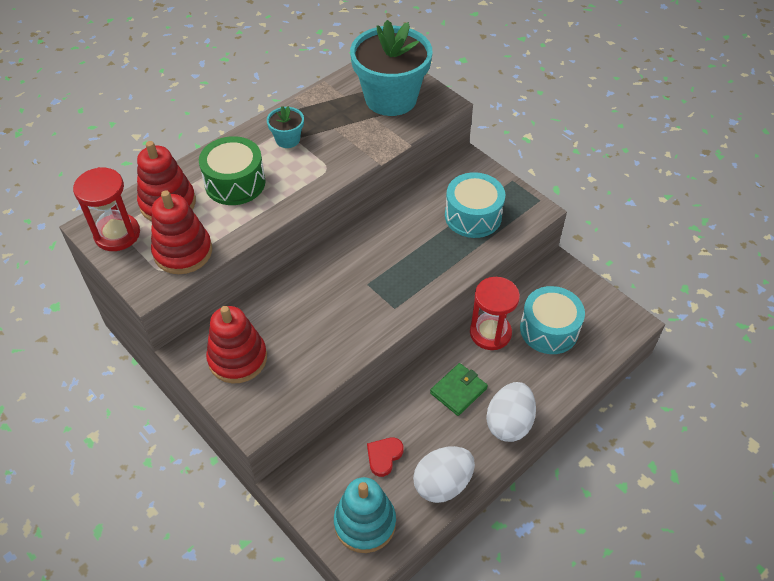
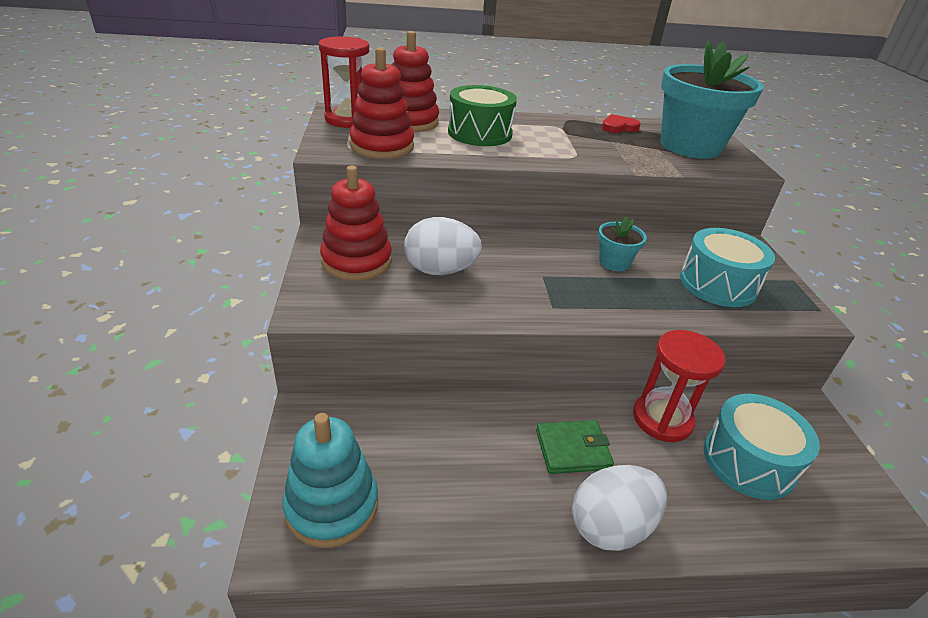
camera: 35 degrees right, 15 degrees down
(287, 139) = (558, 131): turquoise flower pot -> turquoise flower pot (614, 262)
(384, 456) = (423, 455): red heart -> red heart (618, 127)
(442, 484) = (461, 533): white egg -> white egg (440, 270)

